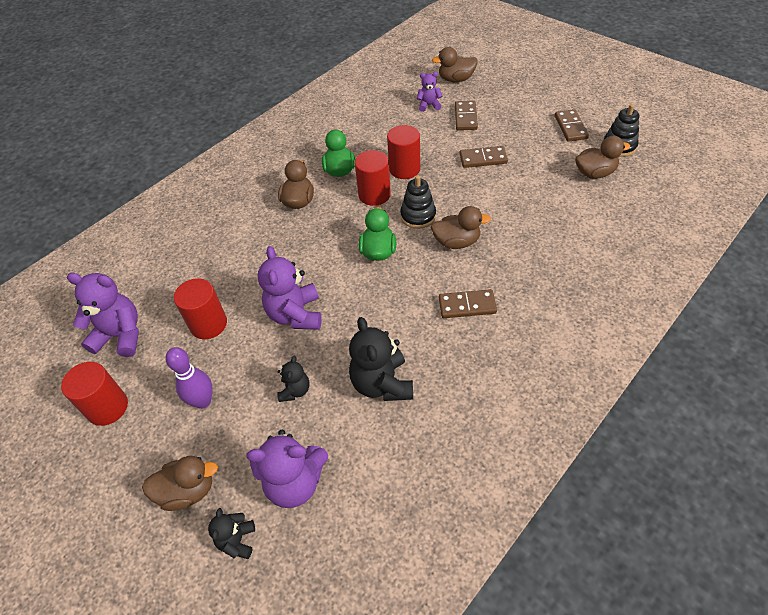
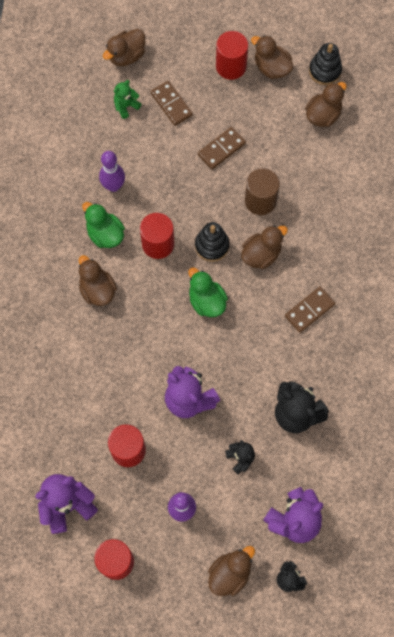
camera: 40 degrees left, 20 degrees up
(374, 145) = (113, 186): none -> purple bowling pin
(404, 169) = (162, 199): red cylinder -> red cylinder (231, 66)
(429, 105) = (126, 106): purple teddy bear -> green teddy bear
(488, 205) = (260, 200): none -> brown cylinder
(570, 127) = (271, 68): brown domino -> brown duck

